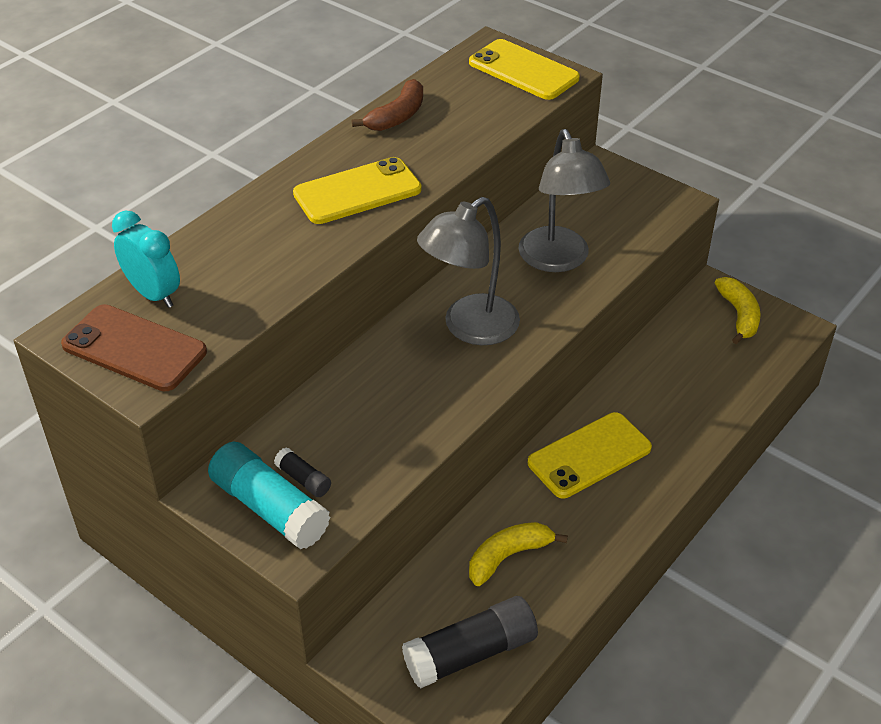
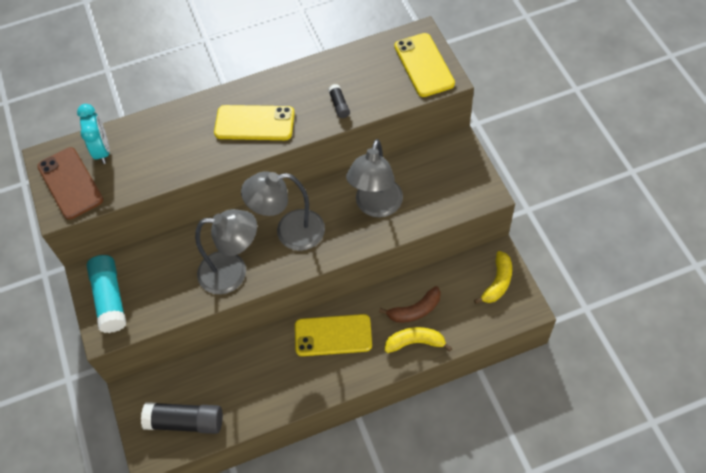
camera: 35 degrees right, 15 degrees up
(303, 479) = (137, 289): black glue stick -> black glue stick (339, 105)
(397, 116) = (319, 73): brown banana -> brown banana (415, 310)
(430, 402) = (233, 272): none -> grey lamp
(508, 556) = (244, 376): yellow banana -> yellow banana (415, 342)

